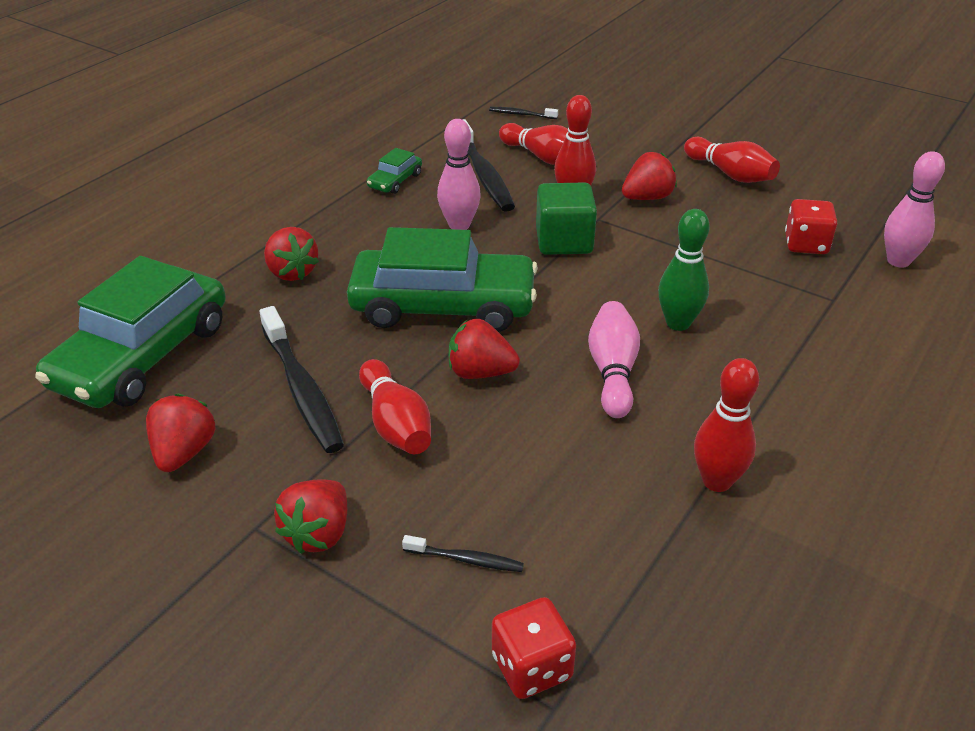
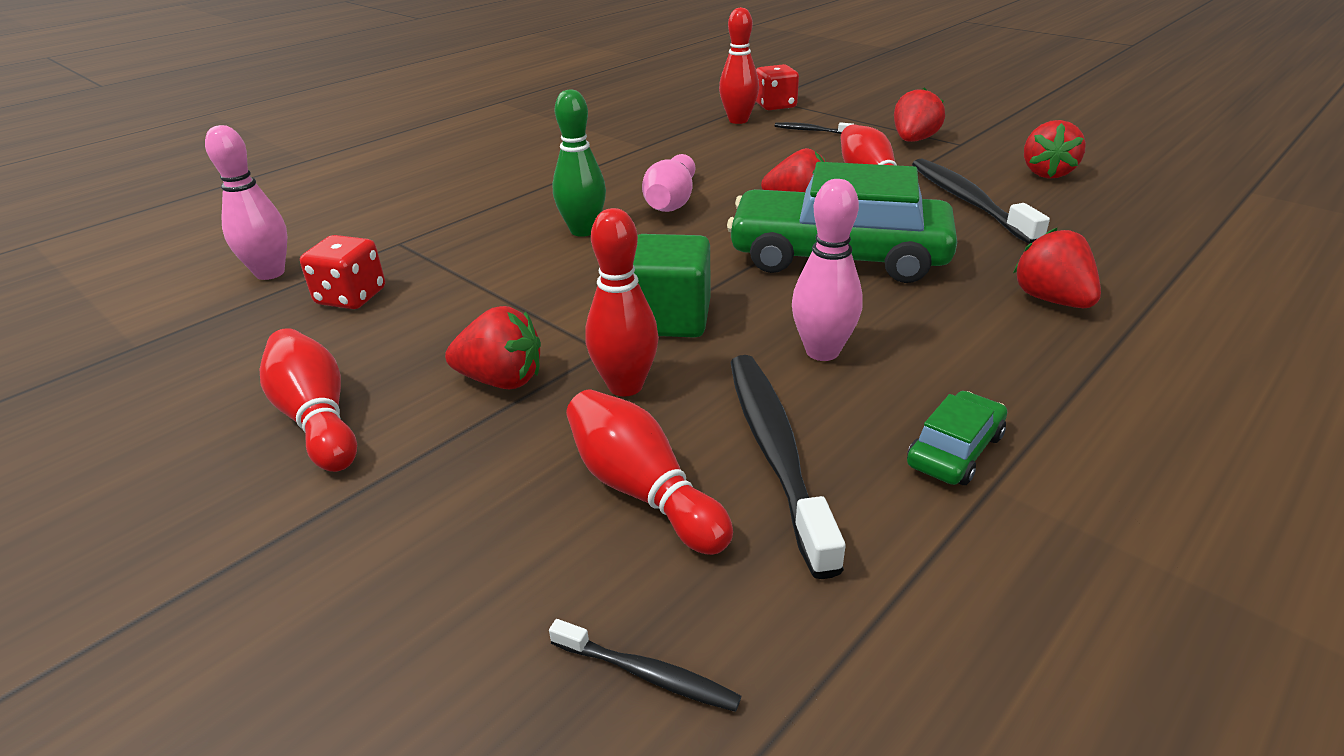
camera: 170 degrees left, 5 degrees down
(142, 355) = (1160, 230): green car -> none
(647, 198) = (501, 380): red strawberry -> red strawberry turned 150 degrees counterclockwise
(716, 481) = (627, 150): red bowling pin -> red bowling pin (738, 120)

